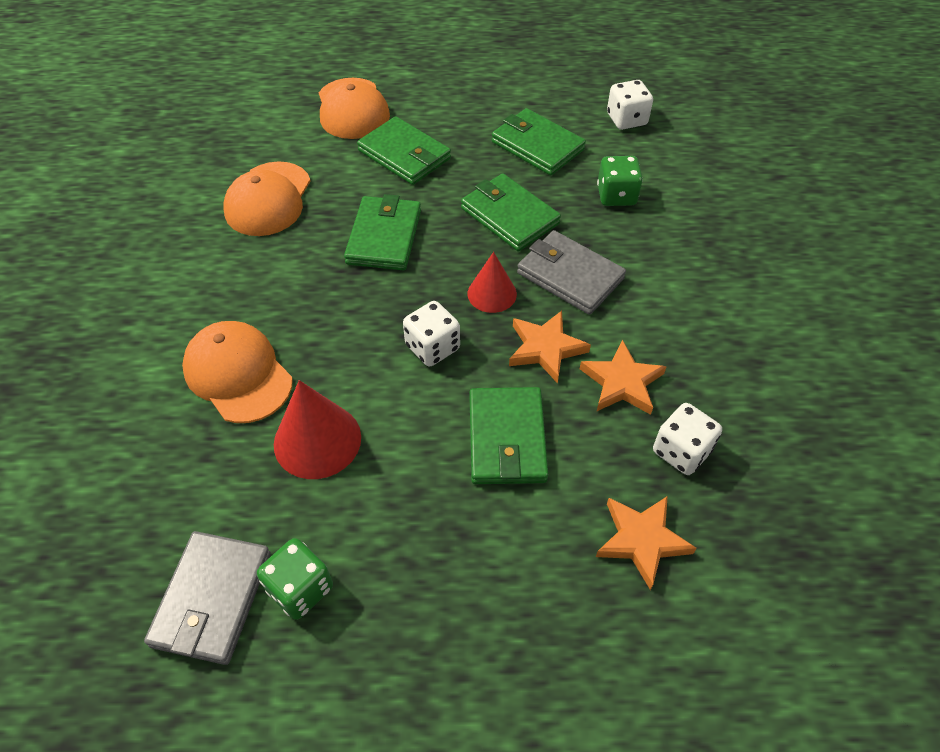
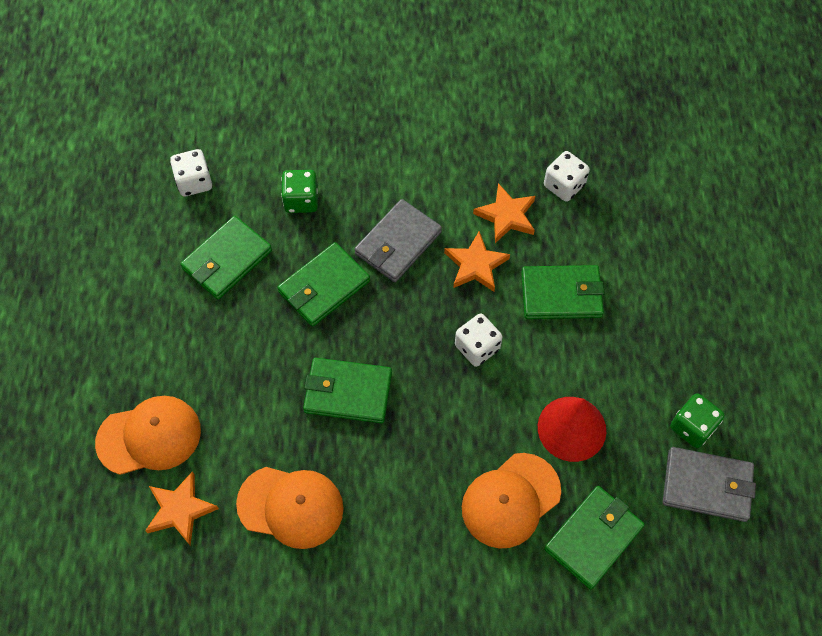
camera: 90 degrees left, 10 degrees up
(404, 155) = (231, 380): green wallet -> green wallet (593, 538)
(492, 293) = (418, 302): red cone -> none
(641, 540) = (634, 217): orange star -> orange star (180, 510)

